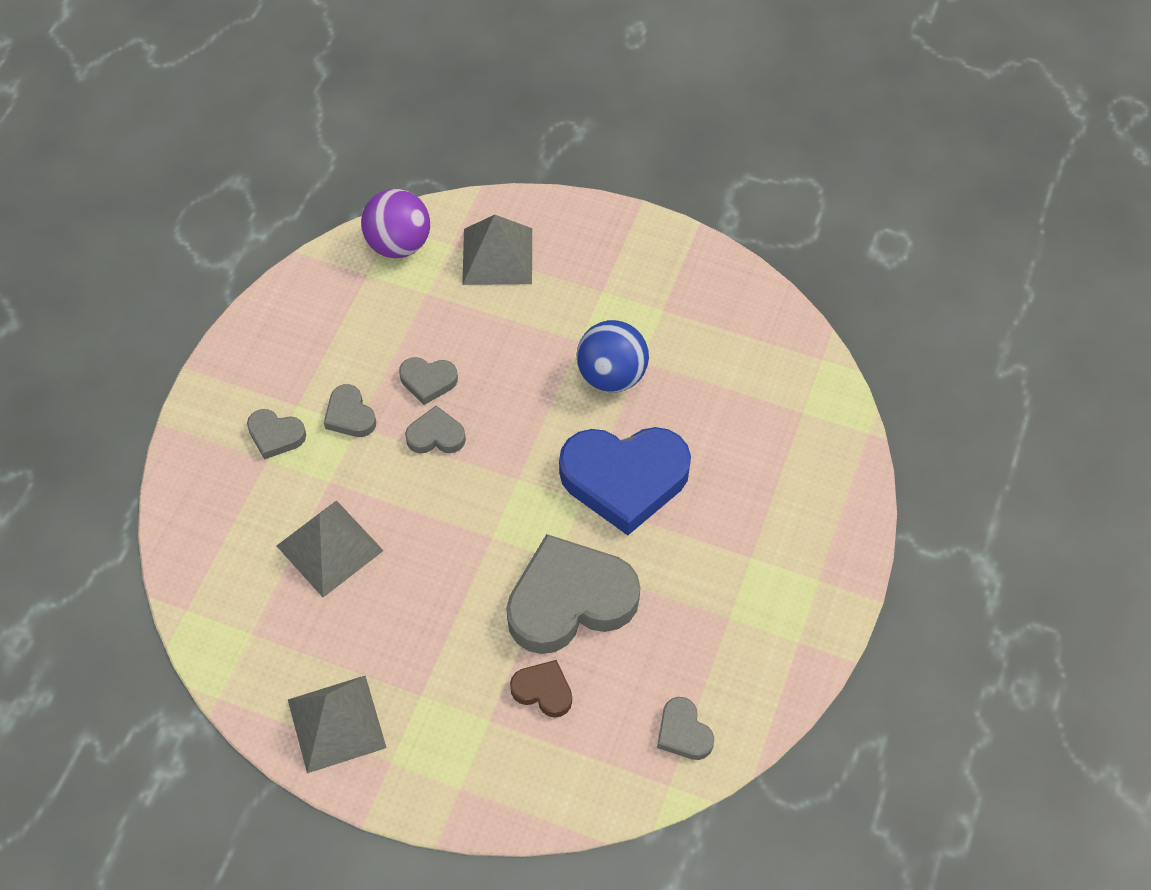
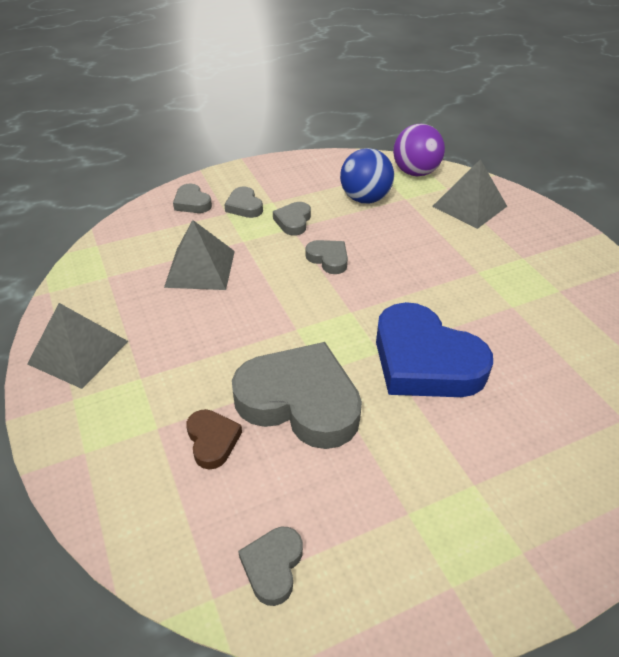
camera: 45 degrees right, 15 degrees down
(428, 381) = (356, 233): grey heart -> grey heart (192, 203)
(611, 375) = (481, 300): blue ball -> blue ball (365, 199)

